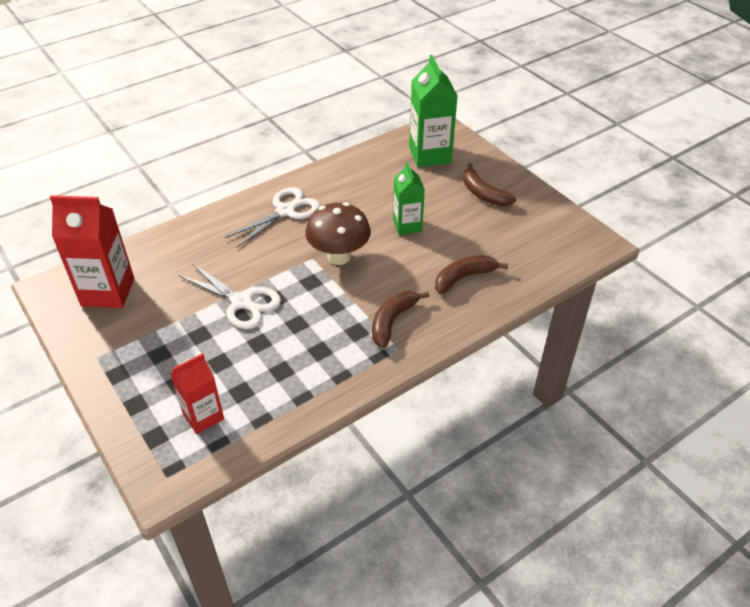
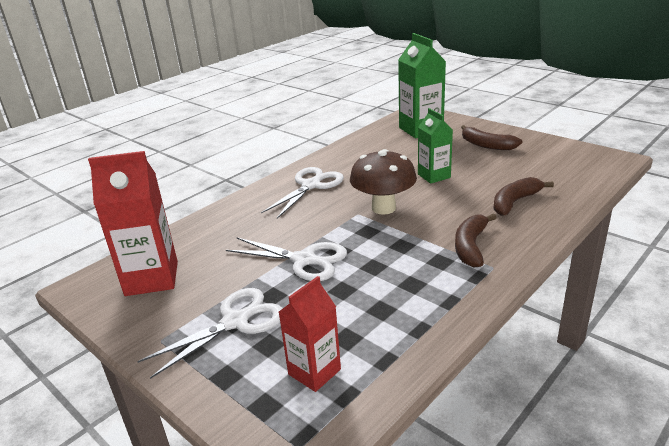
camera: 10 degrees left, 15 degrees down
(160, 354) = (235, 322): none -> white scissors

